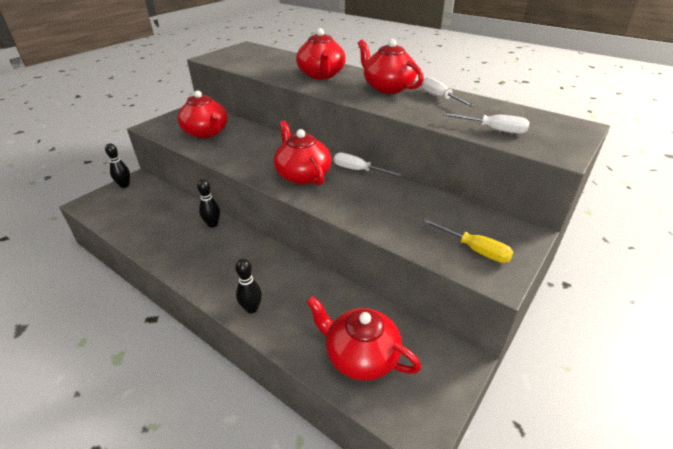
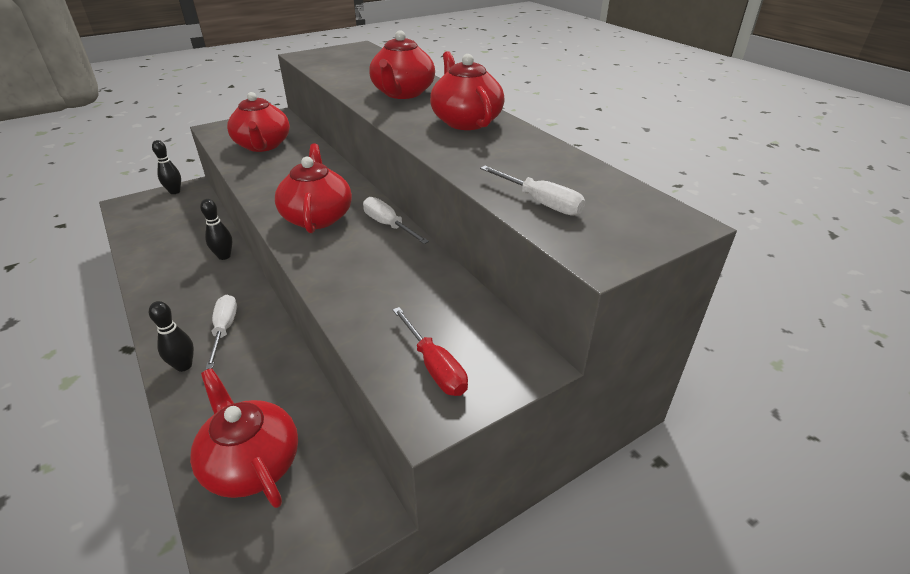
camera: 20 degrees right, 0 degrees up
(440, 97) = (520, 145): white screwdriver -> white screwdriver (224, 330)
(474, 250) = (434, 366): yellow screwdriver -> red screwdriver

